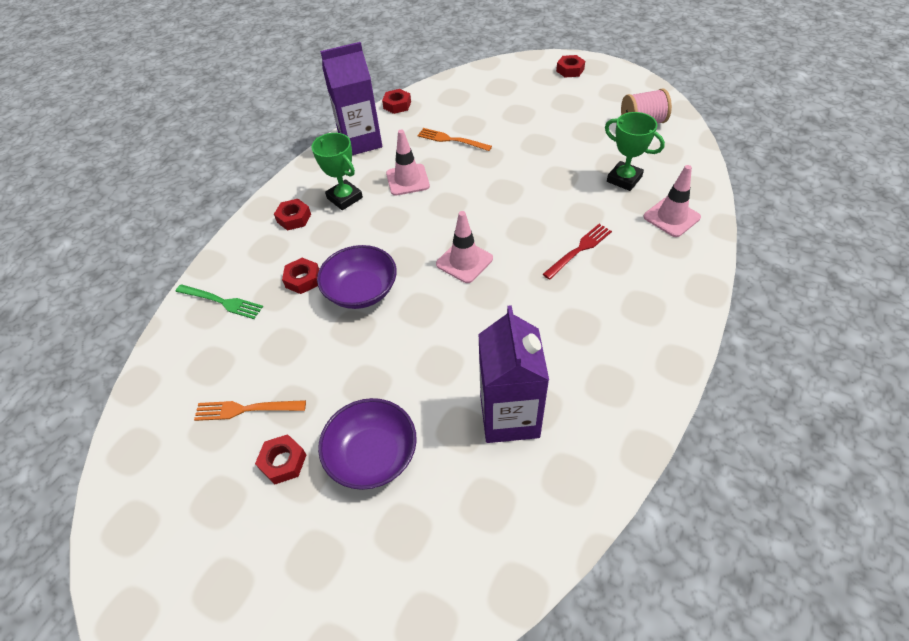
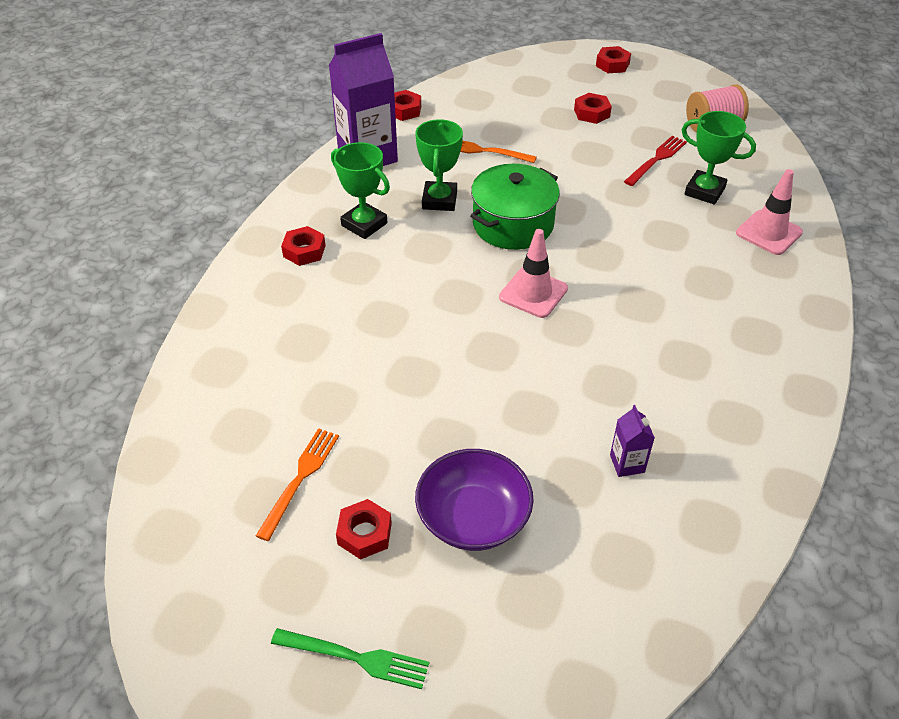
camera: 10 degrees left, 5 degrees down
(222, 302) = (236, 354): green fork -> green fork (357, 658)
(245, 409) = (300, 478): orange fork -> orange fork turned 120 degrees clockwise
(303, 279) = (335, 323): red nut -> red nut (591, 113)
(361, 291) = (413, 333): purple bowl -> none
(407, 180) = (439, 200): pink traffic cone -> green trophy
(461, 202) = (513, 224): none -> green pot
(509, 416) = (627, 463): purple carton -> purple carton, size x0.44
(579, 249) = (669, 273): red fork -> red fork (657, 159)

